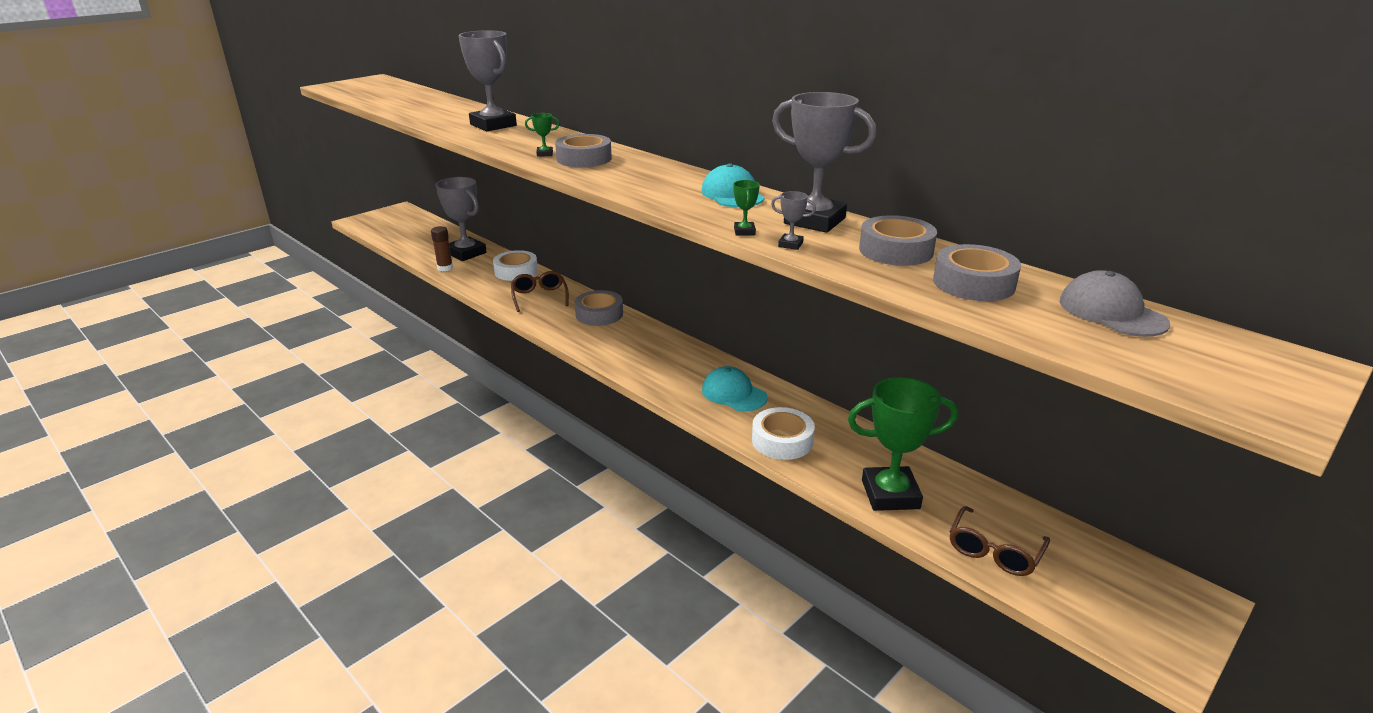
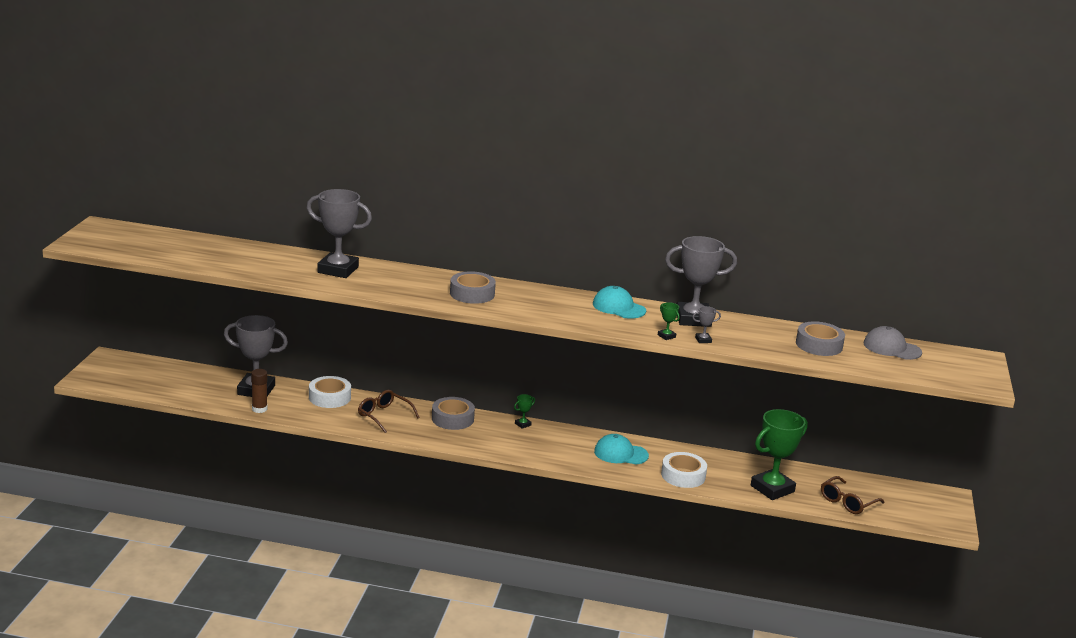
camera: 35 degrees left, 5 degrees down
(545, 154) = (435, 294): green trophy -> green trophy (523, 424)
(895, 250) = (760, 331): grey tape -> none
(994, 551) = (847, 502): brown glasses -> brown glasses turned 45 degrees clockwise

